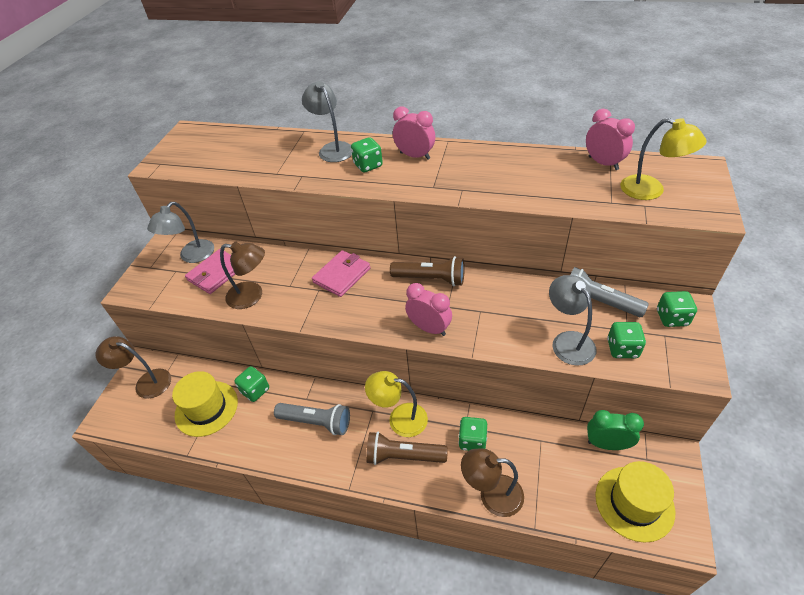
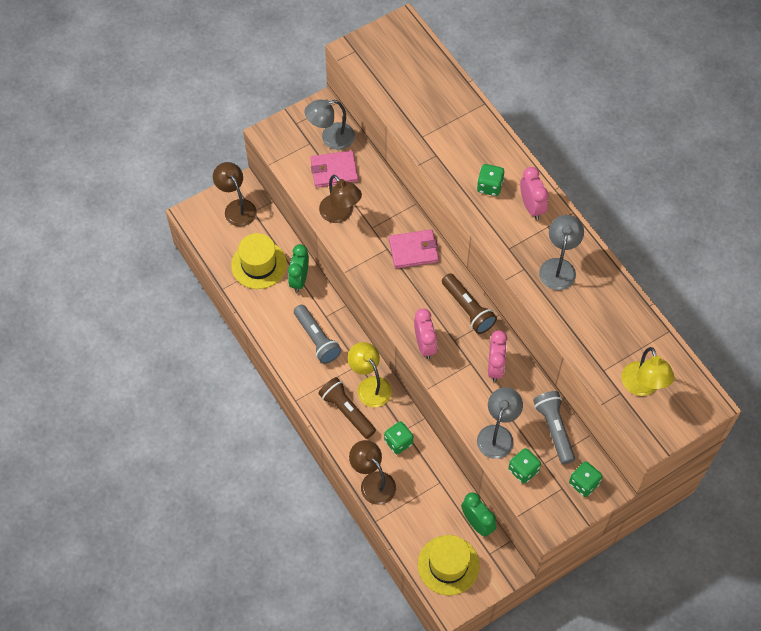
camera: 40 degrees right, 15 degrees up
(255, 390) = (299, 279): green dice -> green clock
(332, 149) = (484, 144): grey lamp -> grey lamp (558, 267)
(603, 163) = (648, 336): pink clock -> pink clock (495, 367)

